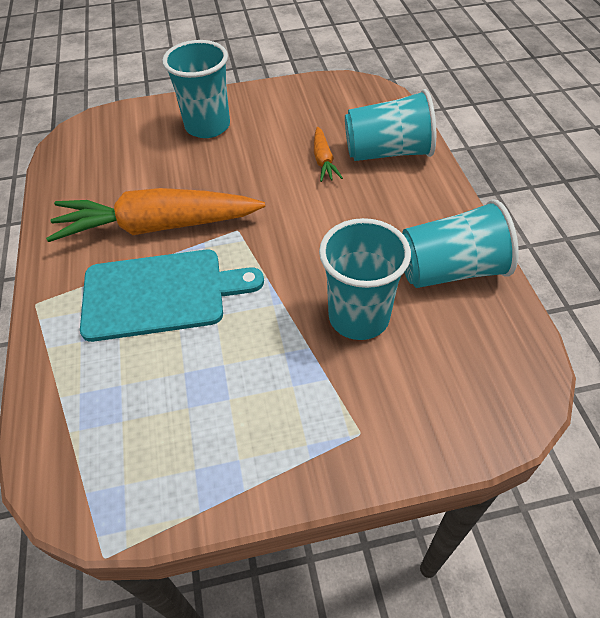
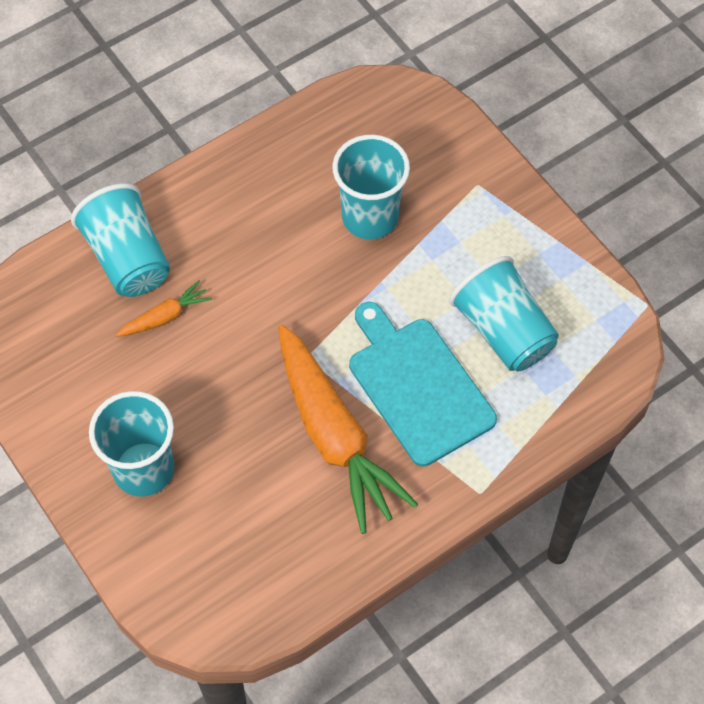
camera: 115 degrees left, 10 degrees up
(450, 270) = (284, 163): turquoise cup -> turquoise cup (503, 331)

